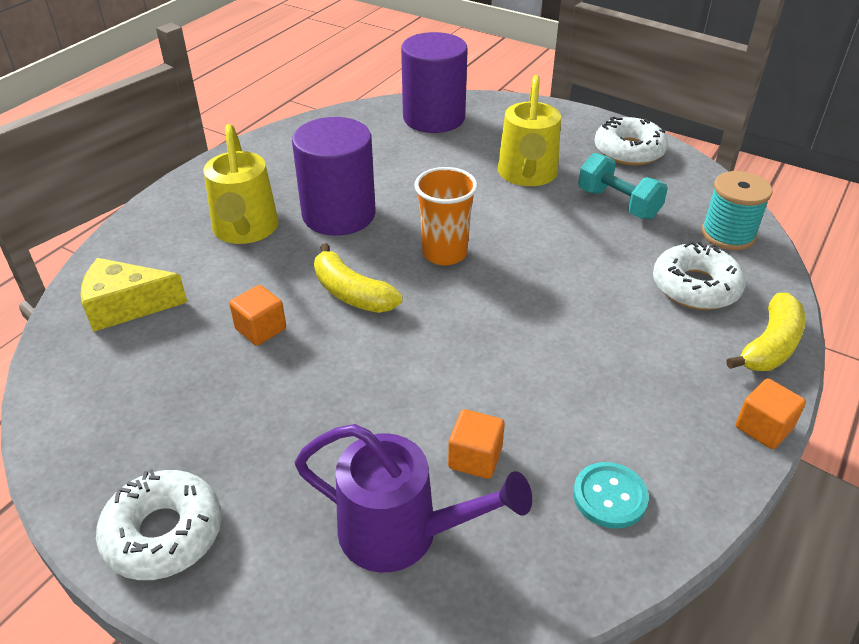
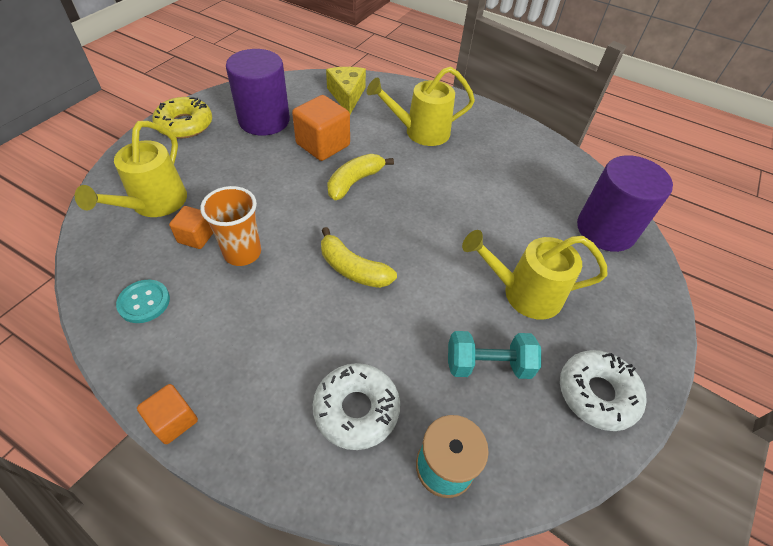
camera: 85 degrees right, 10 degrees up
(163, 533) = (185, 125): white donut -> yellow donut
(261, 329) = (323, 145): orange cube -> orange cube, size x1.73
(339, 214) = (444, 173): purple cylinder -> purple cylinder (264, 120)
(403, 533) = (154, 204): purple watering can -> yellow watering can
(444, 253) = (400, 230): orange cup -> orange cup (242, 253)
(618, 204) = (488, 364): turquoise dumbbell -> turquoise dumbbell turned 45 degrees clockwise
(770, 346) = (267, 458): yellow banana -> yellow banana (353, 269)

